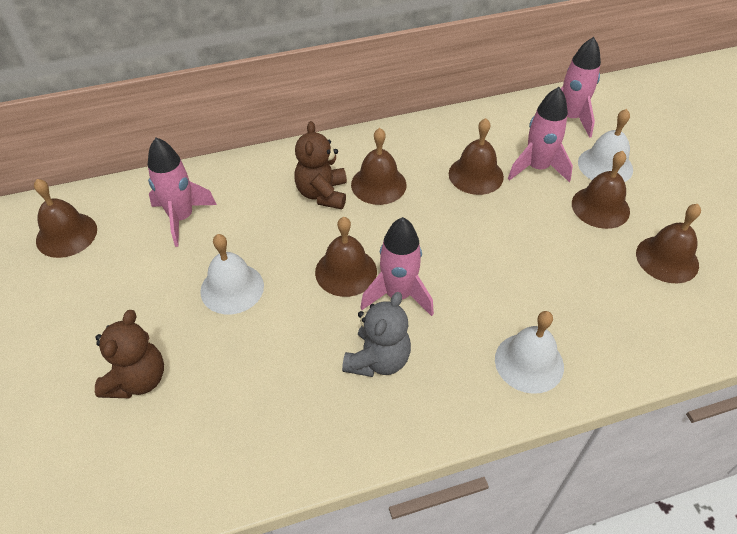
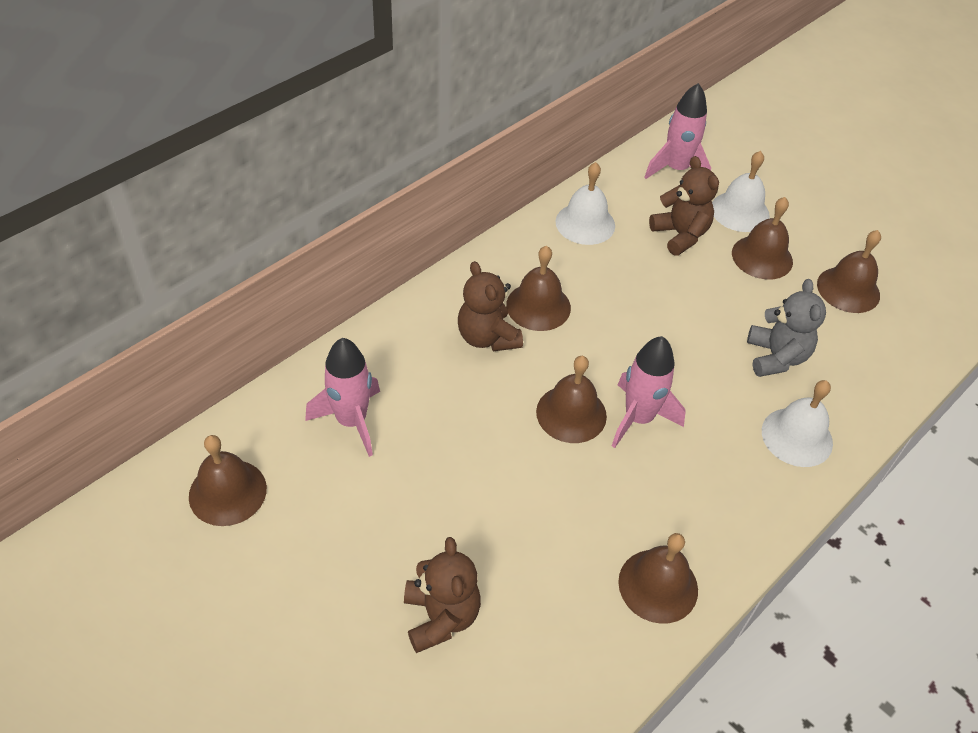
camera: 30 degrees left, 0 degrees up
(232, 288) = (467, 478): white bell -> white bell (585, 223)
(378, 360) = (664, 491): grey teddy bear -> grey teddy bear (776, 357)
(476, 175) = (627, 262): brown bell -> brown bell (658, 585)
(537, 168) = (680, 235): pink rocket -> brown teddy bear

